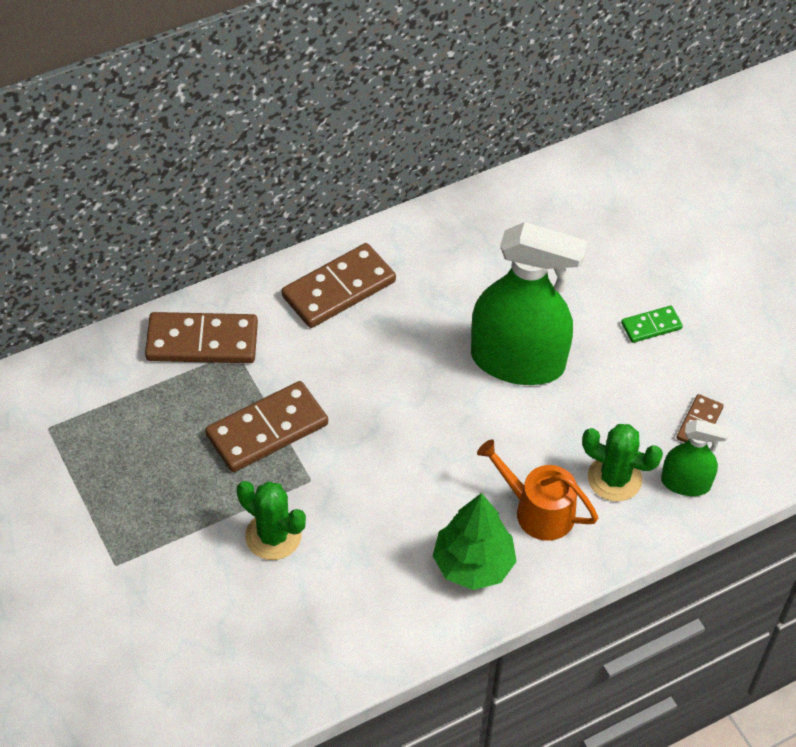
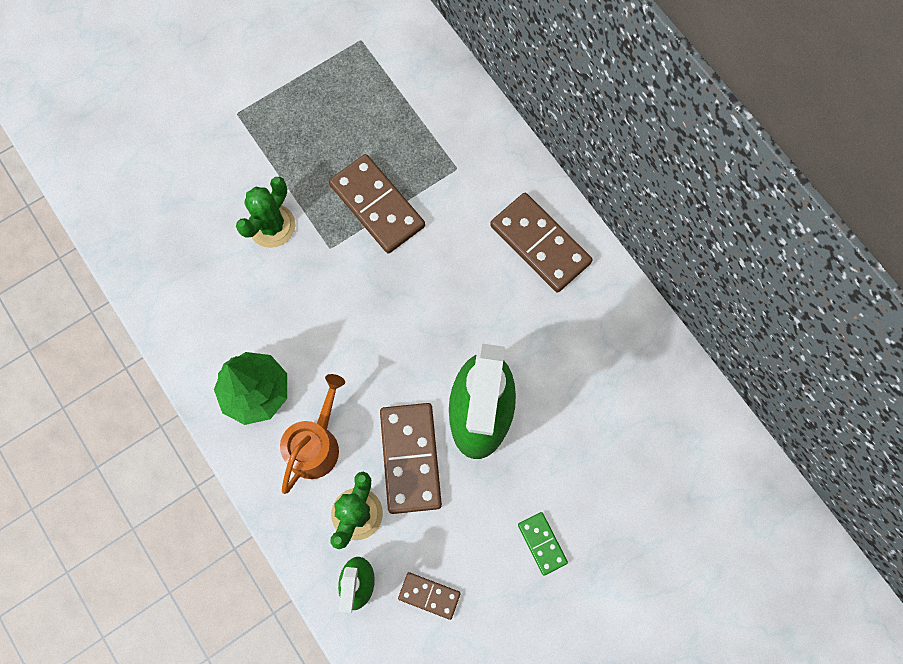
camera: 85 degrees right, 20 degrees up
(202, 342) = (463, 139): brown domino -> brown domino (410, 458)

